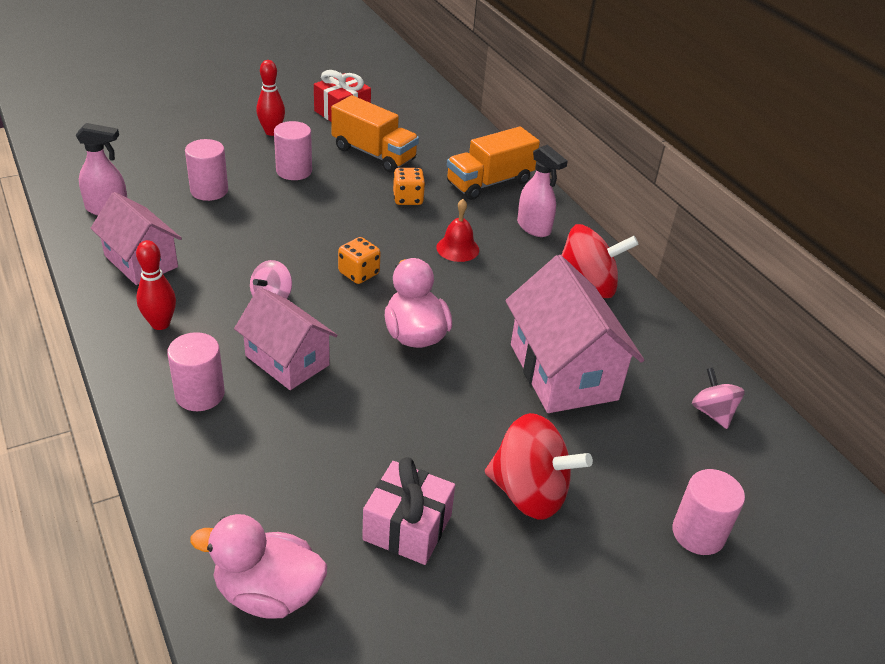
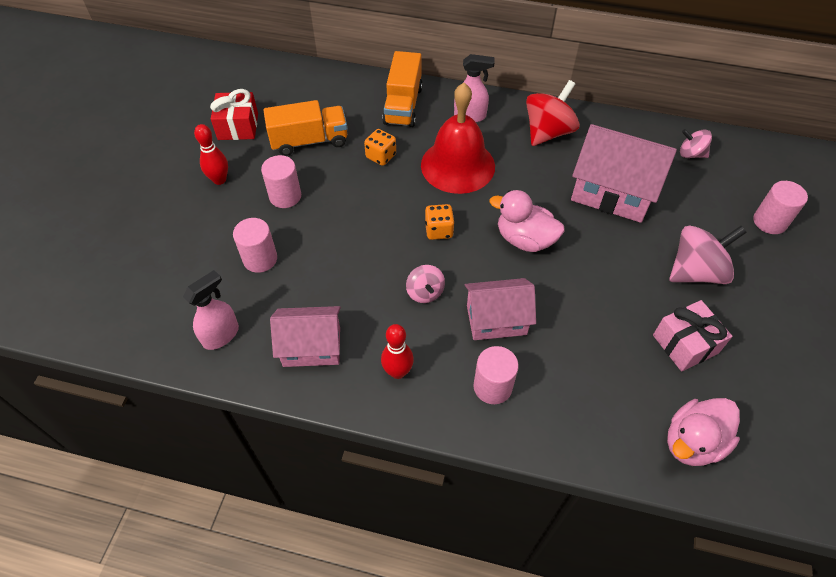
camera: 45 degrees left, 15 degrees up
(457, 248) = (458, 165): red bell -> red bell, size x2.17
(529, 492) = (696, 271): red spinning top -> pink spinning top

